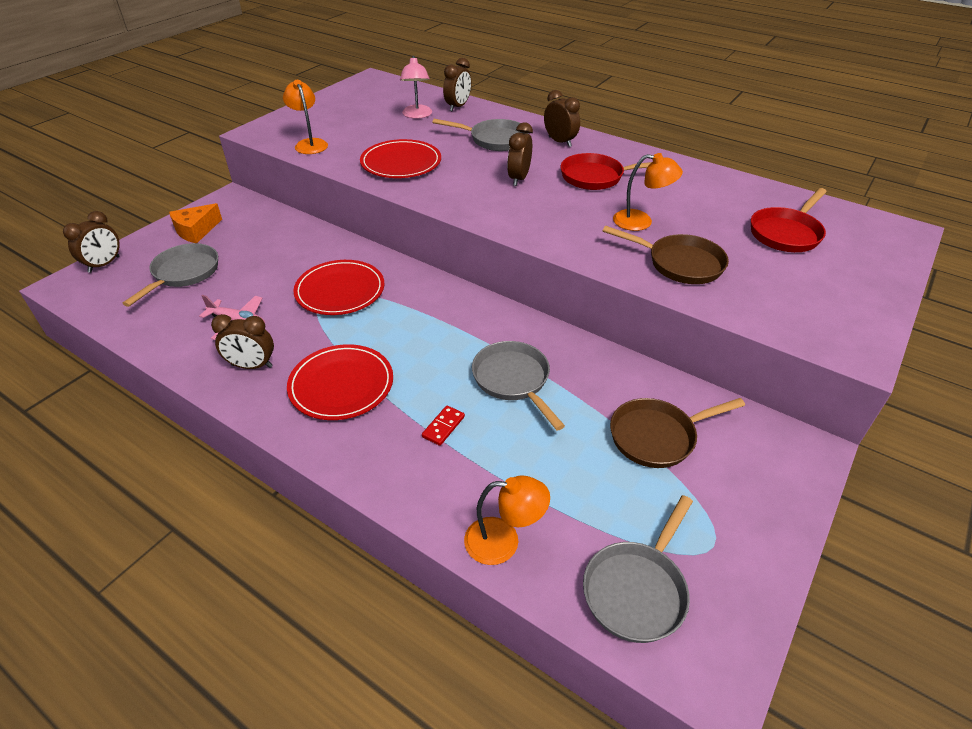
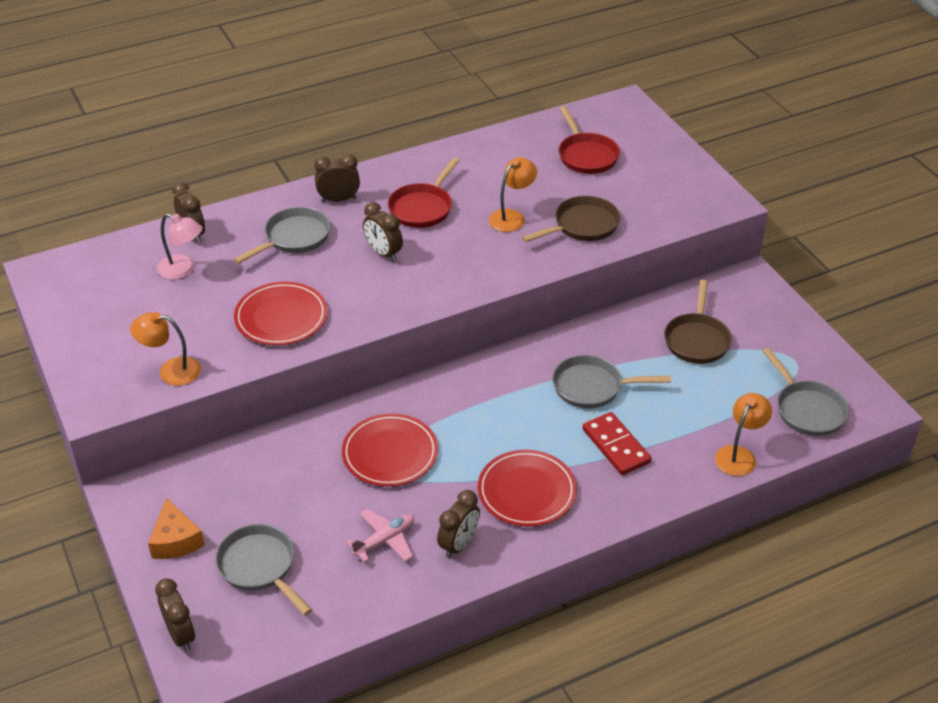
camera: 60 degrees left, 0 degrees up
(443, 426) = (616, 446): red domino -> red domino, size x1.85

